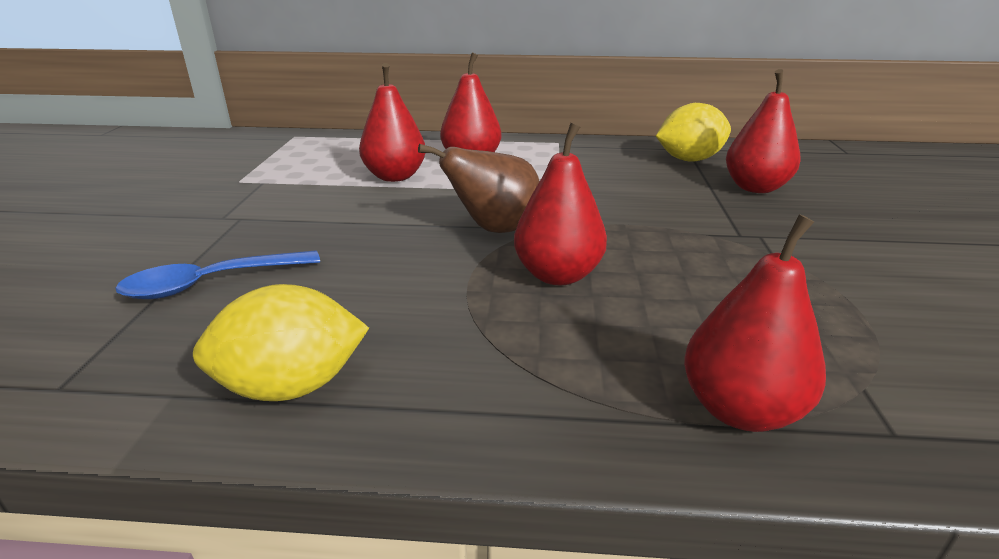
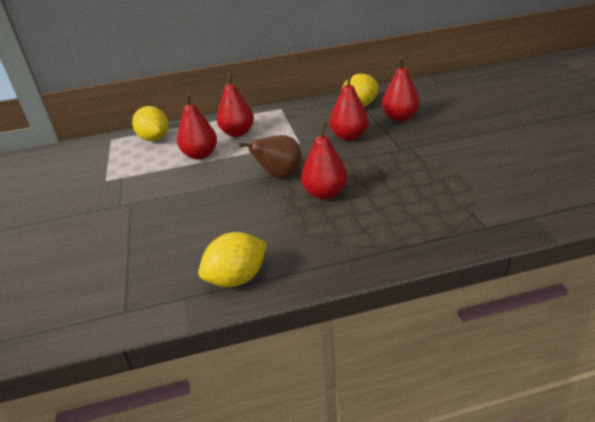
camera: 15 degrees left, 5 degrees up
(210, 283) = (151, 244): blue spoon -> none
(350, 145) = (154, 138): none -> yellow lemon
(740, 410) = (428, 234): red pear -> red pear (349, 136)

